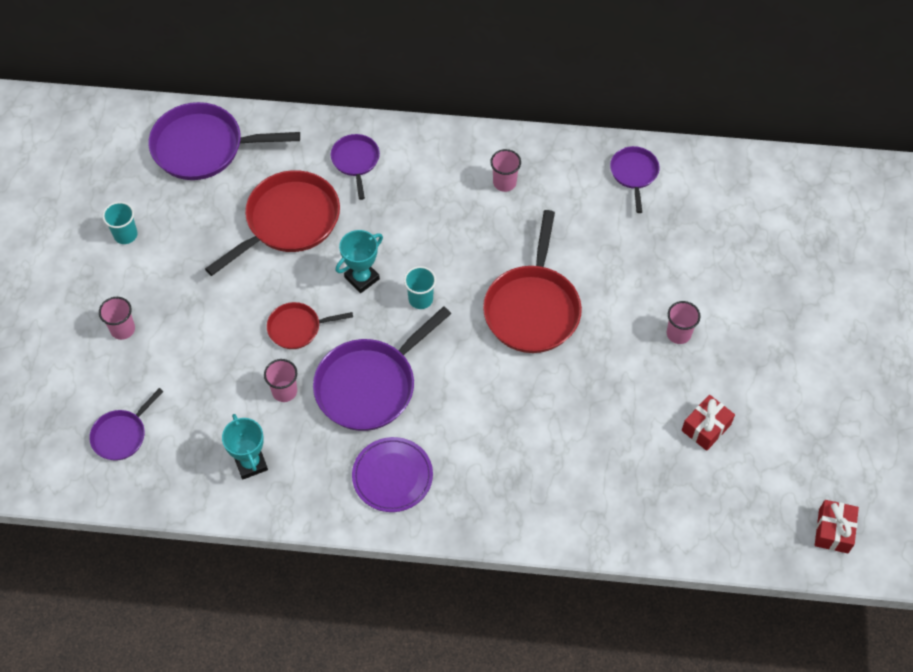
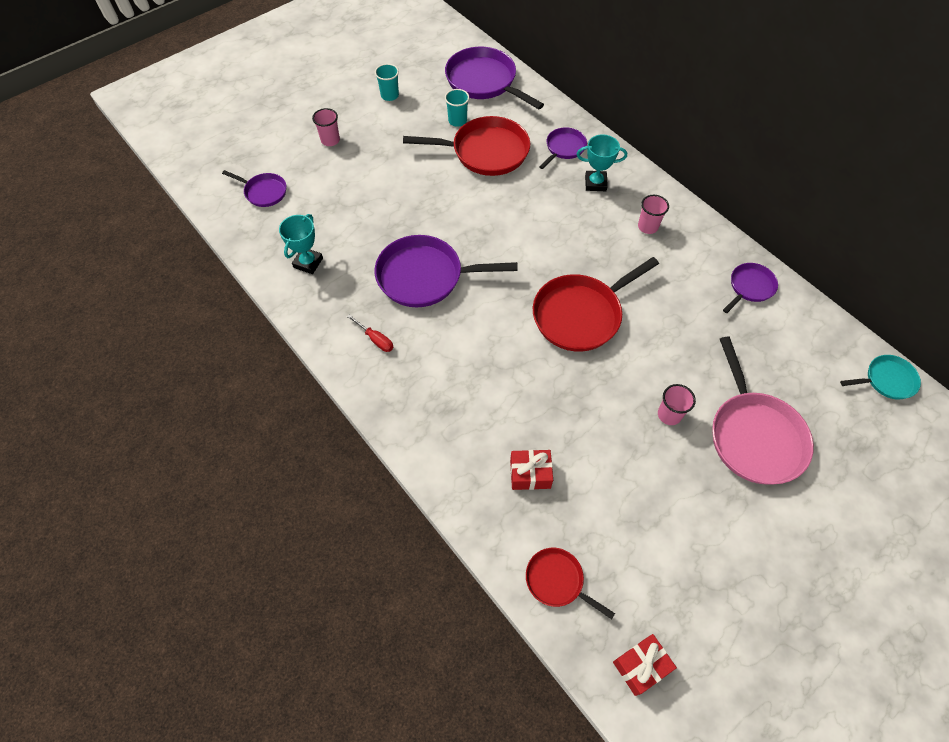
camera: 45 degrees right, 0 degrees up
(121, 435) = (264, 192): purple pan -> purple pan turned 150 degrees counterclockwise
(284, 391) = (373, 239): pink cup -> none
(297, 328) = (422, 211): red pan -> red pan (557, 581)
(362, 278) = (492, 213): turquoise trophy -> turquoise trophy (595, 183)
(392, 476) = (375, 339): purple plate -> red screwdriver
(420, 299) = (514, 252): turquoise cup -> turquoise cup (457, 121)
(706, 427) = (619, 495): red gift -> red gift (530, 474)
(749, 297) = (754, 436): none -> pink pan
(794, 173) = (886, 380): none -> turquoise pan

